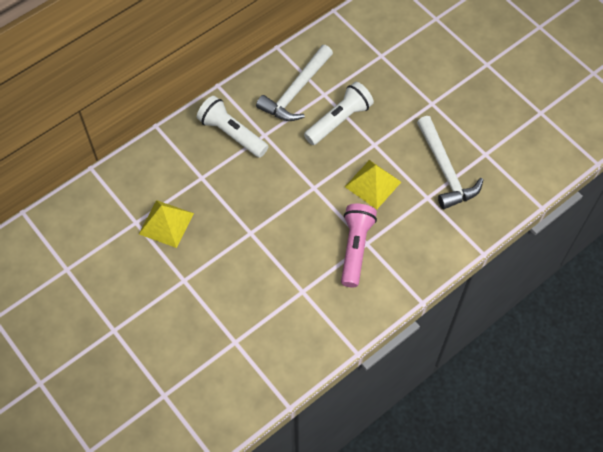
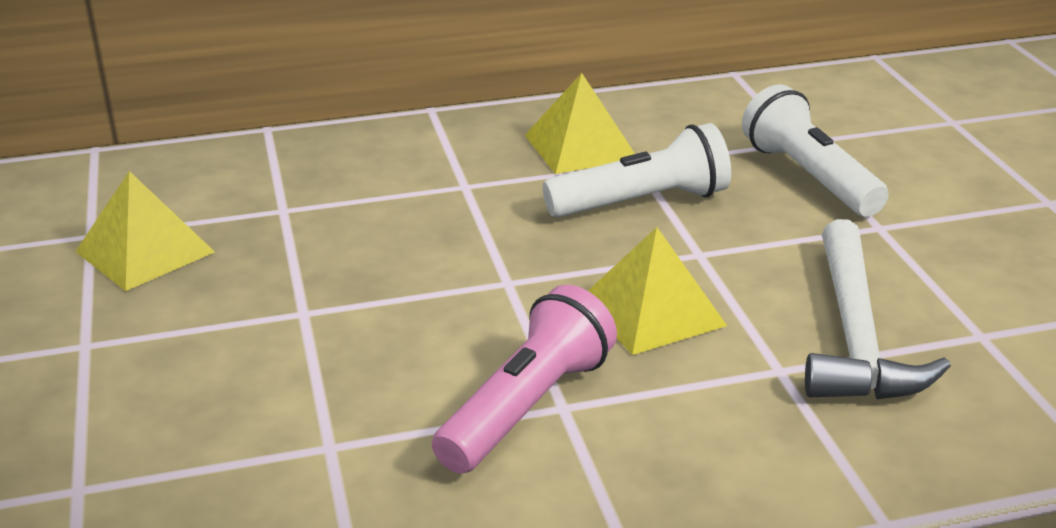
camera: 25 degrees right, 30 degrees down
(232, 134) = (400, 169): white flashlight -> white flashlight (809, 177)
(296, 91) = (580, 147): white hammer -> yellow pyramid

